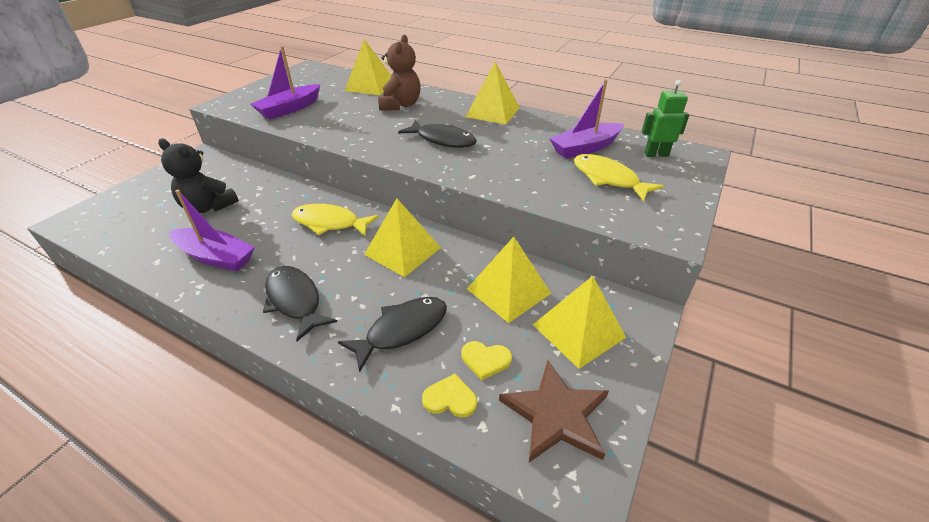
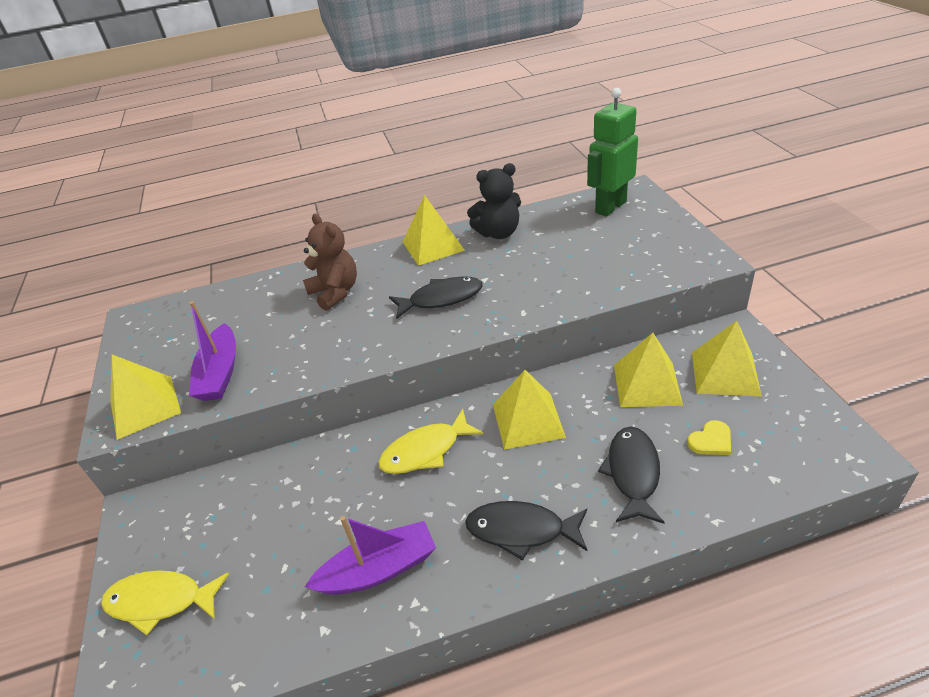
camera: 40 degrees left, 0 degrees up
(208, 207) = (269, 542): black teddy bear -> black teddy bear (498, 233)
(370, 86) = (259, 292): yellow pyramid -> yellow pyramid (144, 406)
(450, 398) = (734, 482): yellow heart -> none
(556, 414) = (794, 433): brown star -> none
(585, 148) = (558, 232): purple boat -> none
(608, 179) = (614, 247): yellow fish -> yellow fish (160, 601)
(656, 154) = (610, 207): green robot -> green robot, size x1.65

